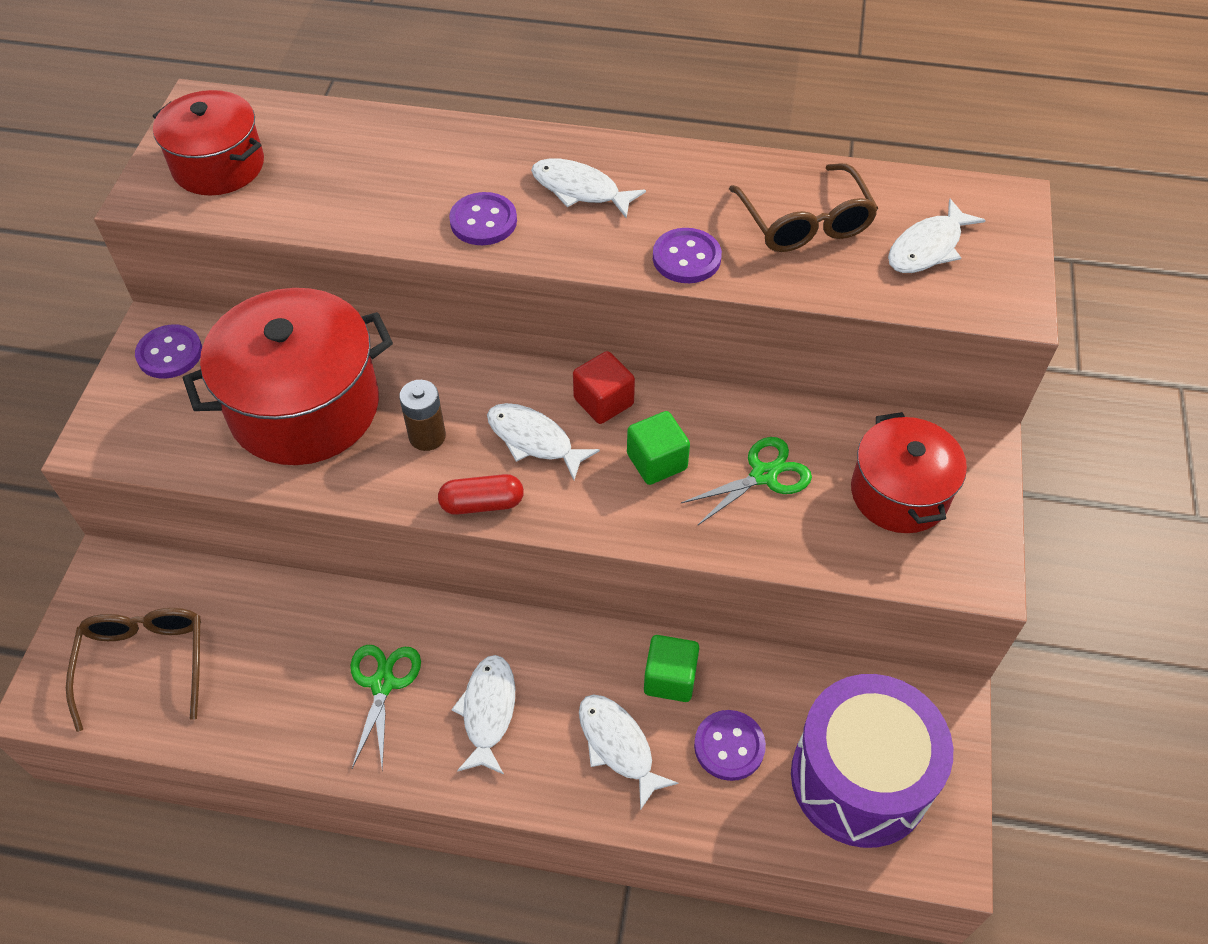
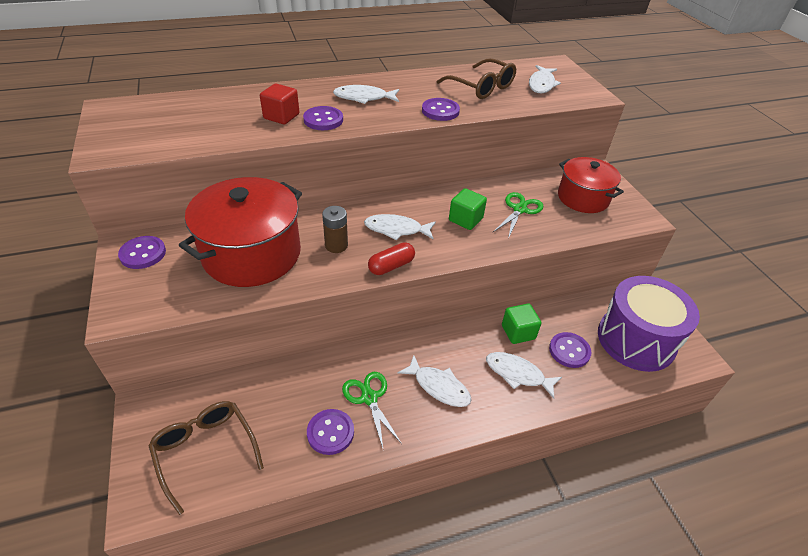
camera: 30 degrees left, 10 degrees down
(218, 166) = (141, 130): red pot -> none
(303, 710) = (330, 432): none -> purple button
(488, 711) = (438, 386): white fish -> white fish turned 150 degrees clockwise
(603, 402) = (418, 203): red cube -> red cube (281, 116)

